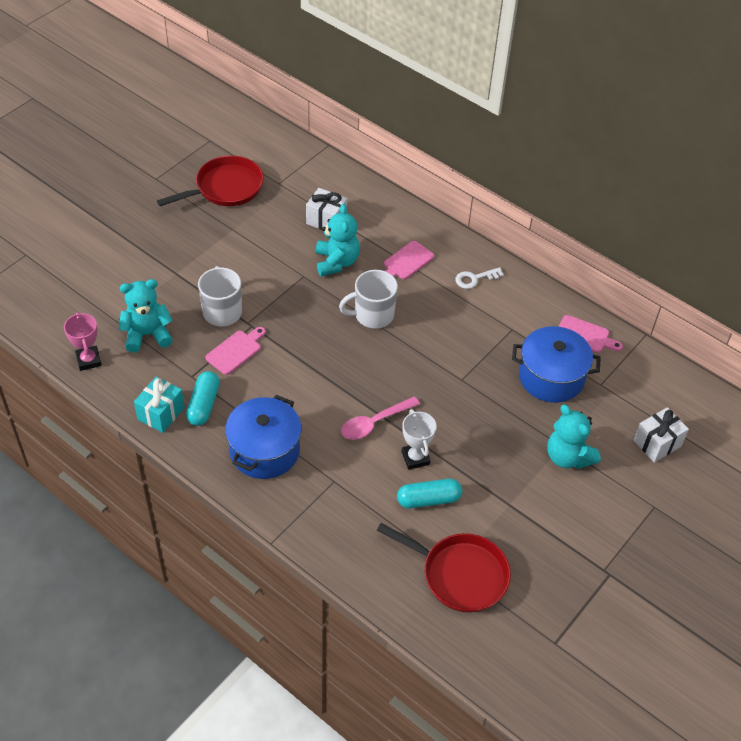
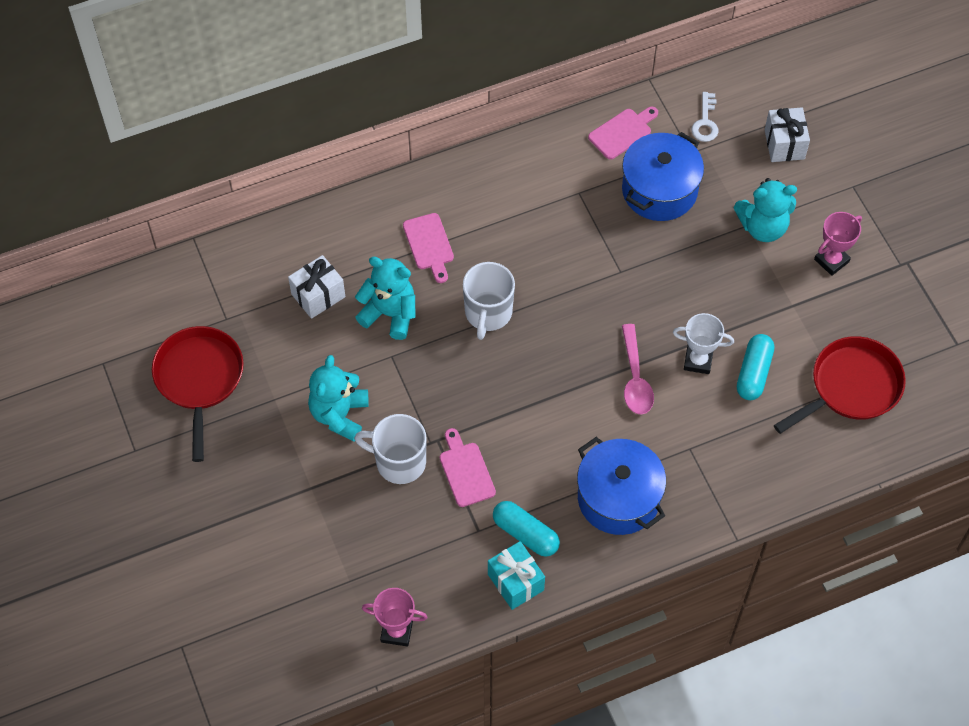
camera: 60 degrees left, 10 degrees up
(147, 335) = (391, 554): turquoise teddy bear -> turquoise teddy bear (339, 415)
(475, 279) = (491, 192): white key -> white key (705, 122)
(571, 517) = (831, 260): none -> pink trophy

